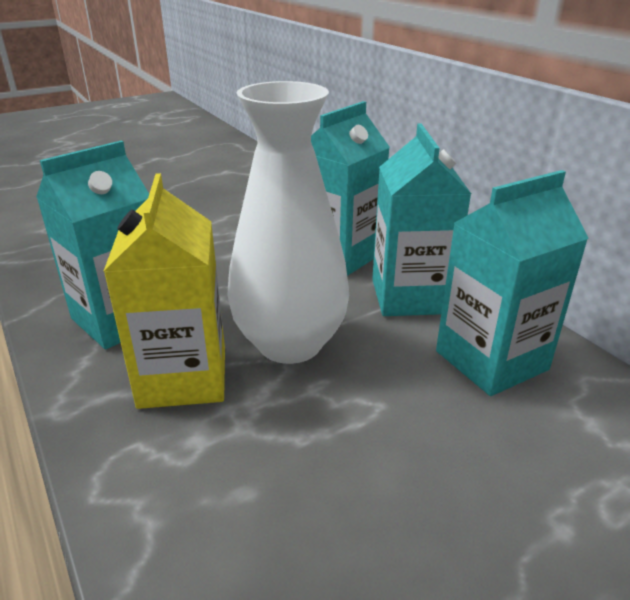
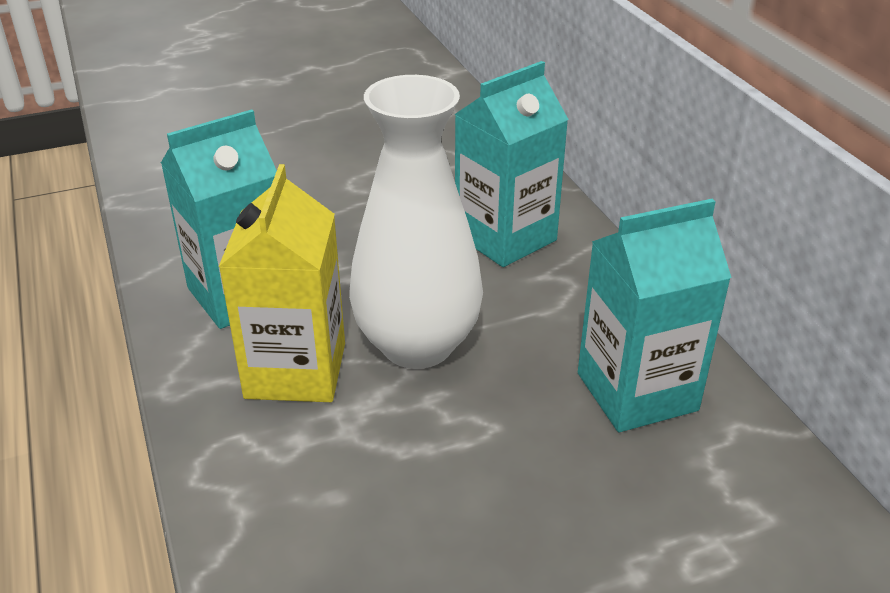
camera: 10 degrees right, 5 degrees up
(410, 296) = (572, 301): turquoise carton -> none

